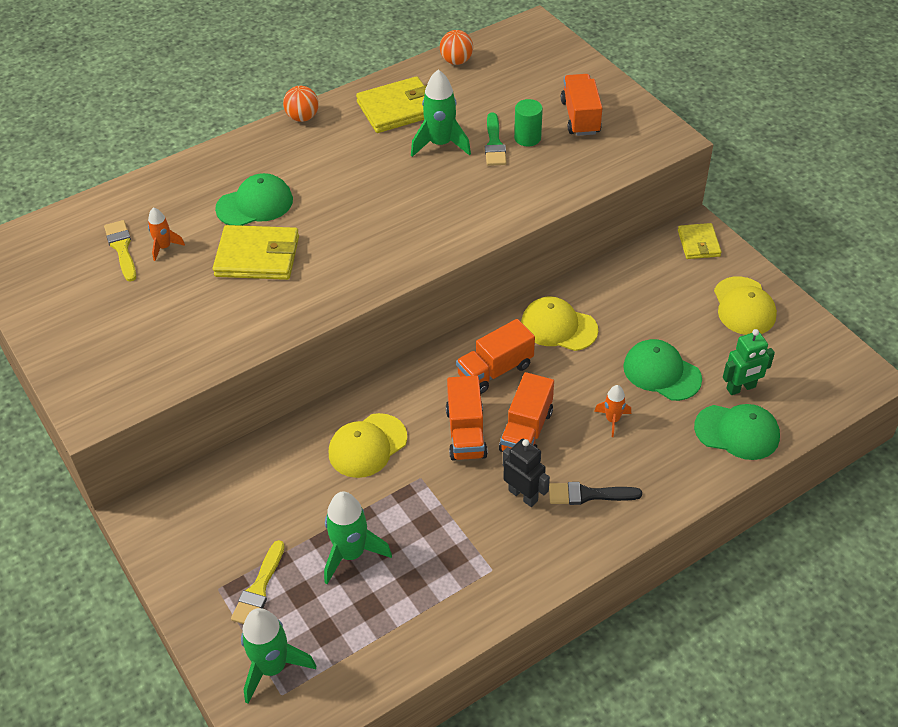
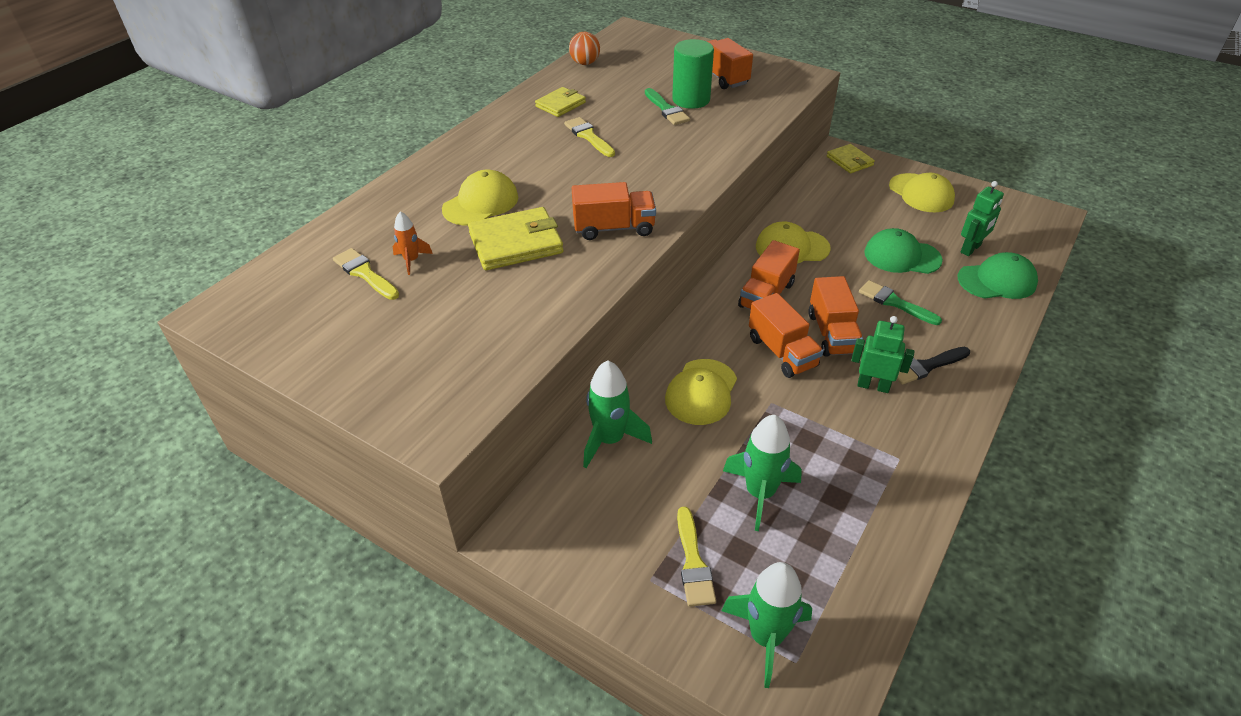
camera: 25 degrees left, 5 degrees down
(255, 204) = (481, 203): green cap -> yellow cap
(302, 117) = (476, 129): orange ball -> none
(349, 267) = (614, 228): none -> orange truck
(397, 156) = (588, 136): none -> yellow brush
(398, 109) = (560, 104): yellow wallet -> yellow wallet, size x0.61
(440, 144) = (620, 120): green rocket -> green rocket (610, 439)
(523, 495) = (873, 386): black robot -> green robot
(527, 138) = (691, 100): green cylinder -> green cylinder, size x1.52
(612, 420) = (894, 302): orange rocket -> green brush

